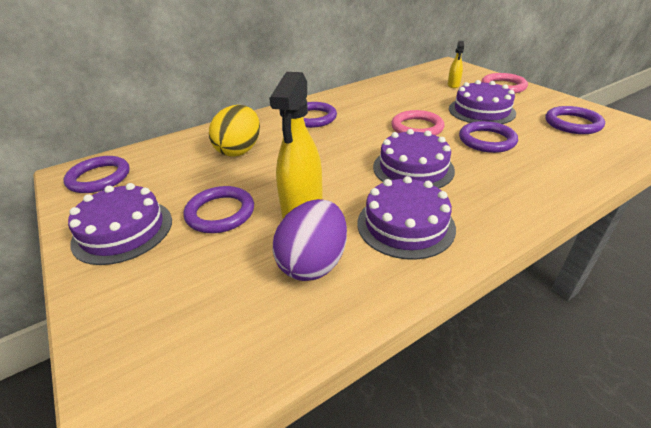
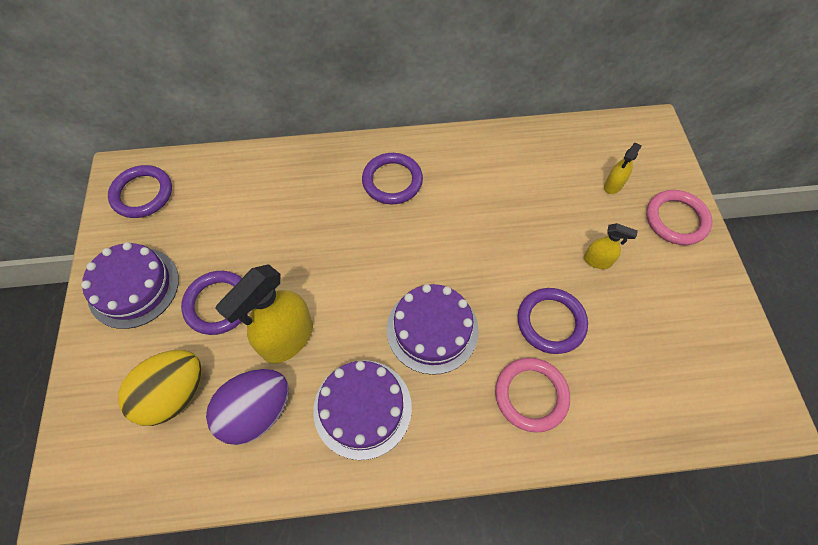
camera: 25 degrees right, 25 degrees up
(239, 150) = (284, 209): yellow egg -> yellow egg (174, 394)
(417, 128) = (492, 258): pink ring -> pink ring (531, 395)
(481, 111) = (597, 261): purple cake -> yellow spray bottle
(572, 123) = (685, 343): purple ring -> none

